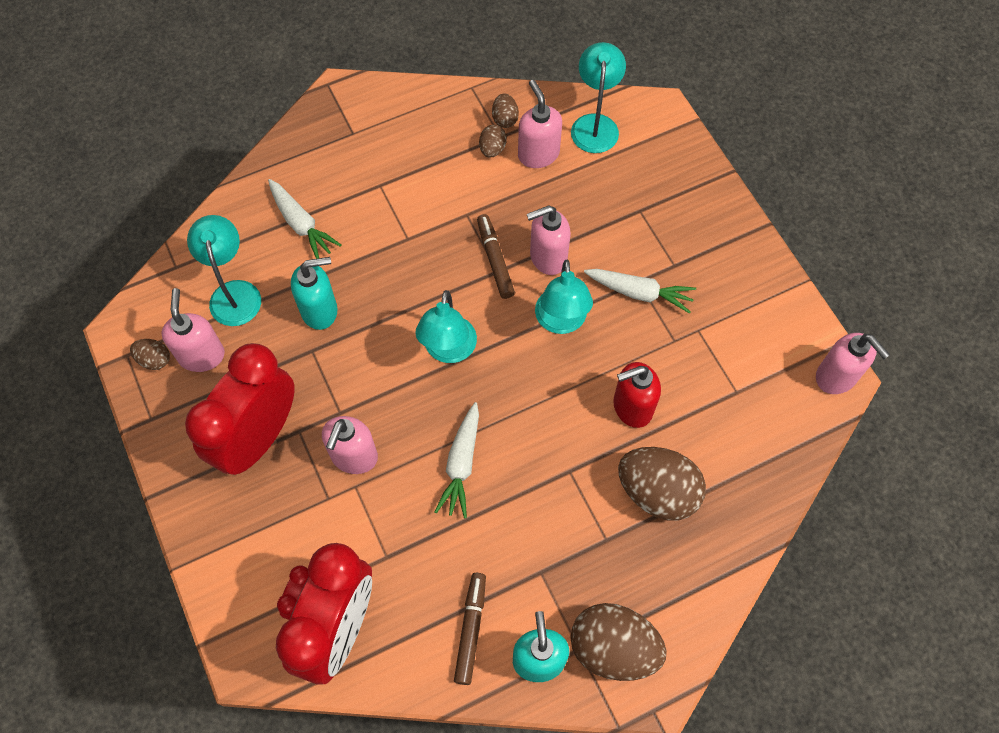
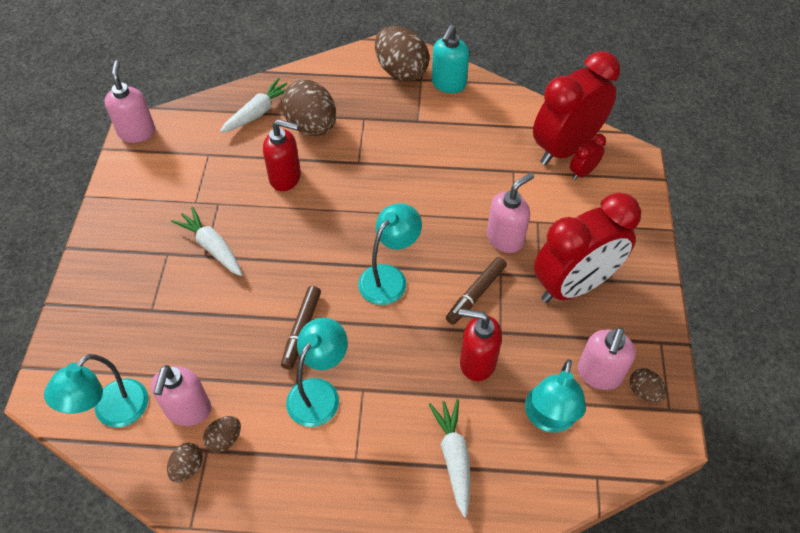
camera: 150 degrees left, 10 degrees down
(320, 310) = (477, 362): turquoise soap dispenser -> red soap dispenser
(461, 464) = (429, 199): white carrot -> white carrot (258, 112)
(470, 629) = (480, 113): brown marker -> brown marker (476, 294)
(547, 257) = (258, 310): pink soap dispenser -> none
(561, 322) = (288, 255): turquoise lamp -> turquoise lamp (319, 392)

